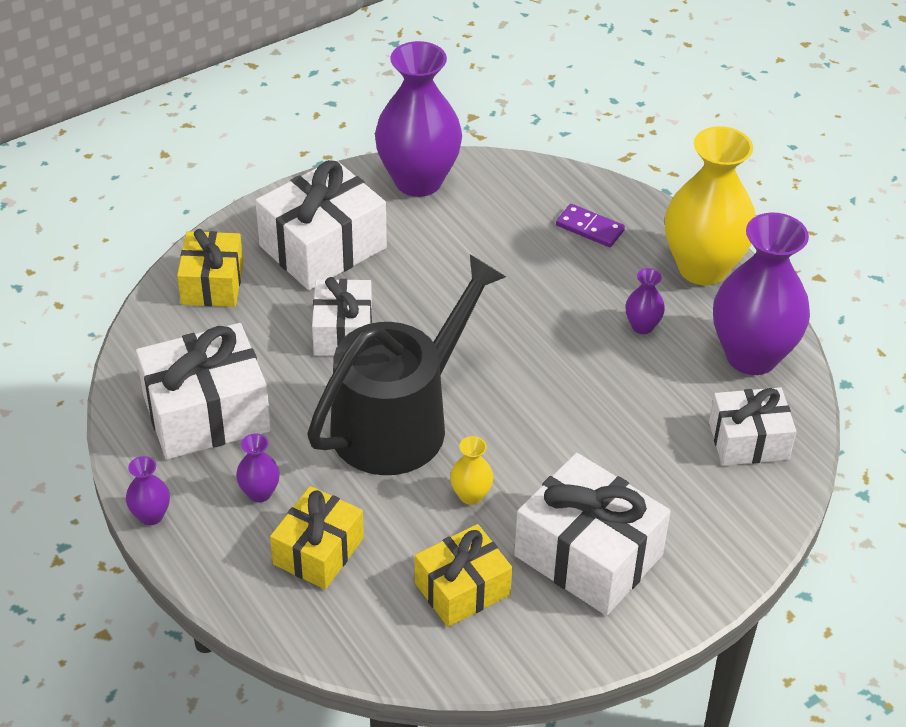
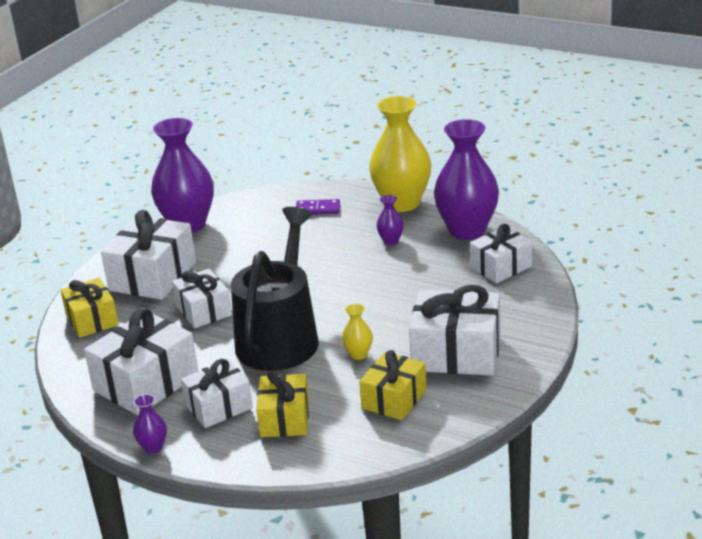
camera: 25 degrees left, 15 degrees down
(259, 493) = (219, 407): purple vase -> white gift

